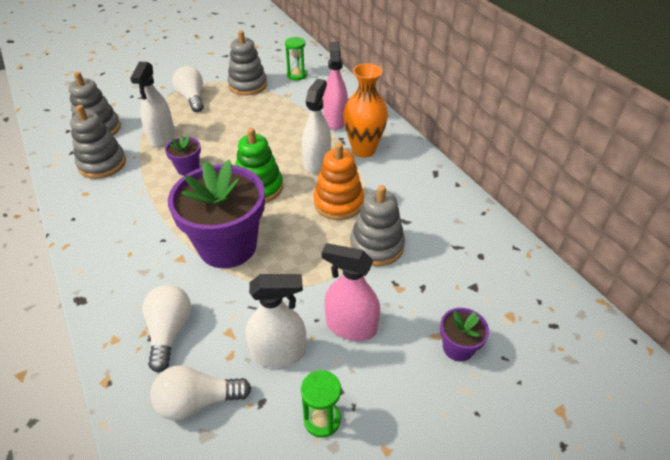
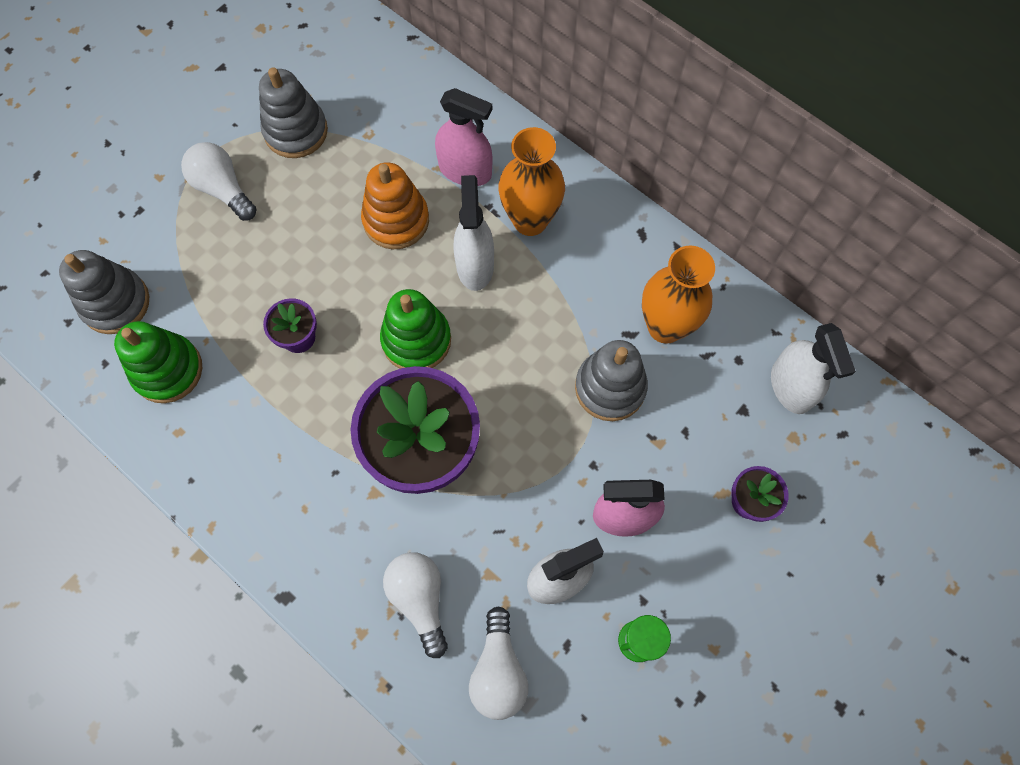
camera: 20 degrees left, 25 degrees up
(102, 164) = (167, 370): grey stacking toy -> green stacking toy
(162, 137) = (224, 288): white spray bottle -> white spray bottle (791, 387)
(197, 401) = (498, 671): white light bulb -> white light bulb turned 60 degrees counterclockwise
(297, 75) = (363, 84): green hourglass -> none
(335, 120) = (465, 171): pink spray bottle -> pink spray bottle turned 135 degrees clockwise
(338, 203) = (534, 331): orange stacking toy -> orange stacking toy (396, 220)
(432, 223) = (665, 326): none -> orange vase

